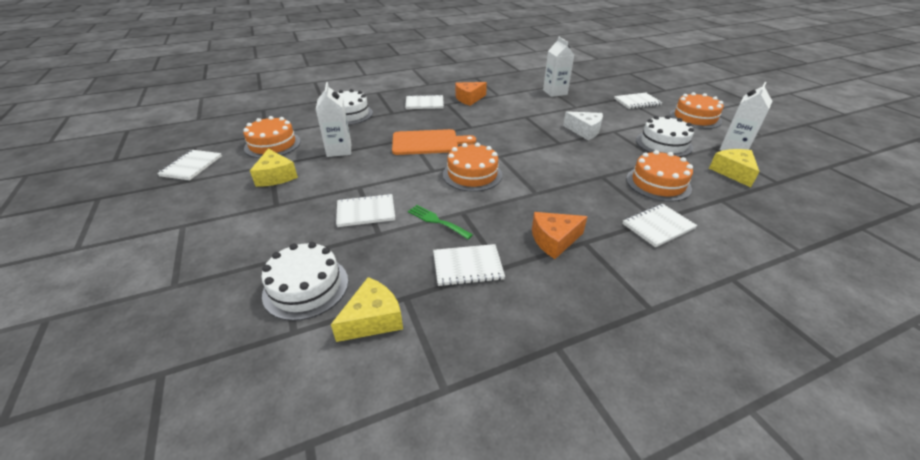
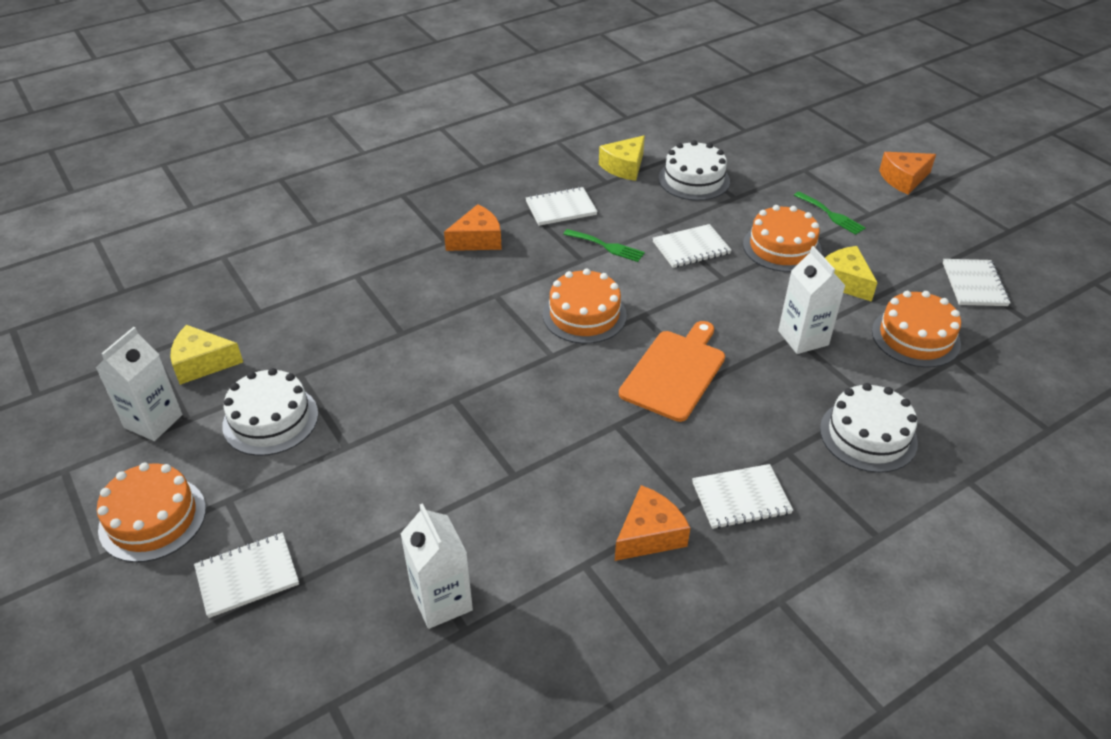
camera: 170 degrees right, 5 degrees up
(93, 259) = (903, 179): none -> orange cheese
(217, 228) = (831, 215): none -> green fork
(428, 142) = (675, 372): orange cutting board -> orange cutting board turned 135 degrees clockwise
(585, 131) = (402, 439): white cheese -> none
(658, 183) = (327, 329): orange cake -> orange cake (782, 247)
(658, 226) = (359, 267): white notebook -> none
(733, 172) = (202, 363): yellow cheese -> yellow cheese turned 105 degrees clockwise

